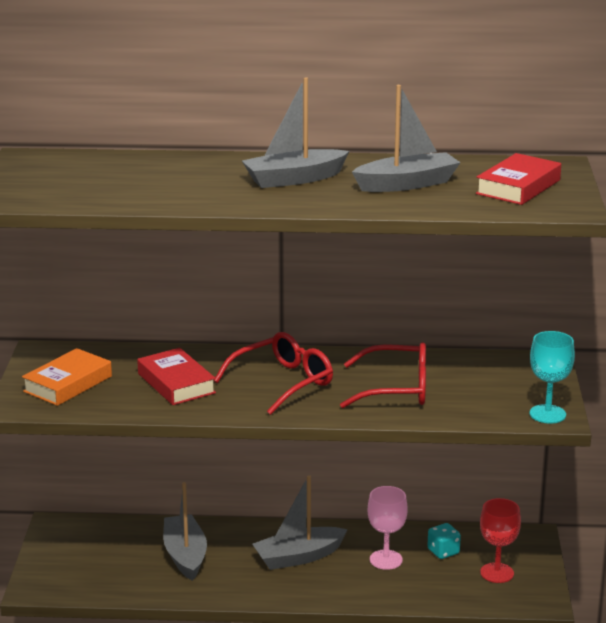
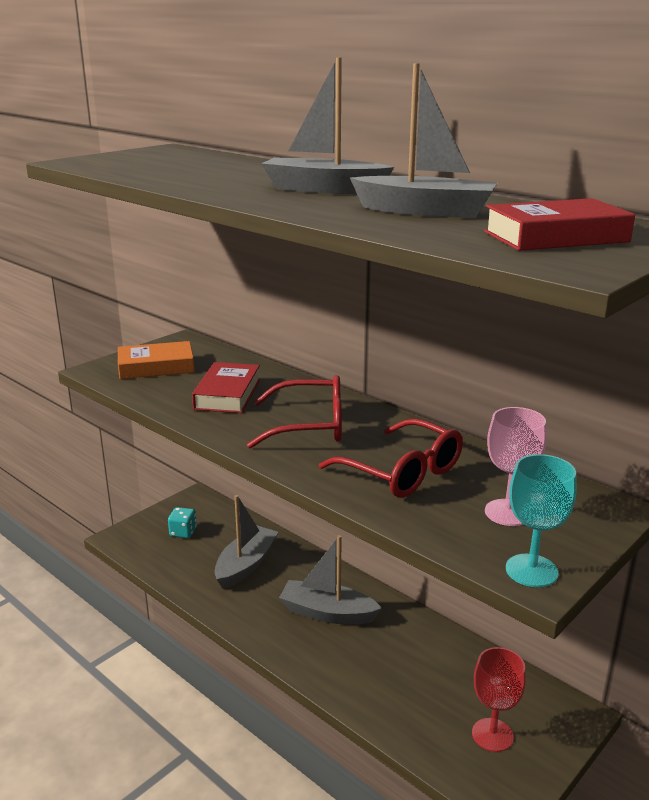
camera: 40 degrees right, 0 degrees up
(386, 560) = (398, 657): pink goblet -> pink goblet (508, 512)
(443, 552) = (462, 679): turquoise dice -> turquoise dice (183, 532)

